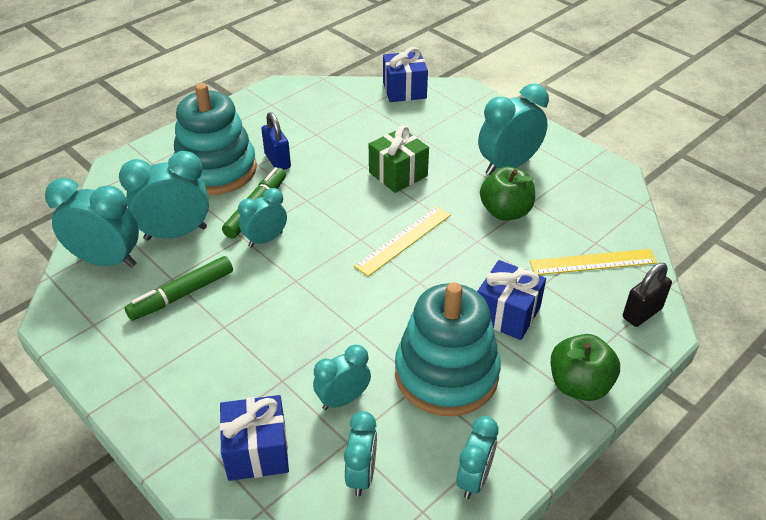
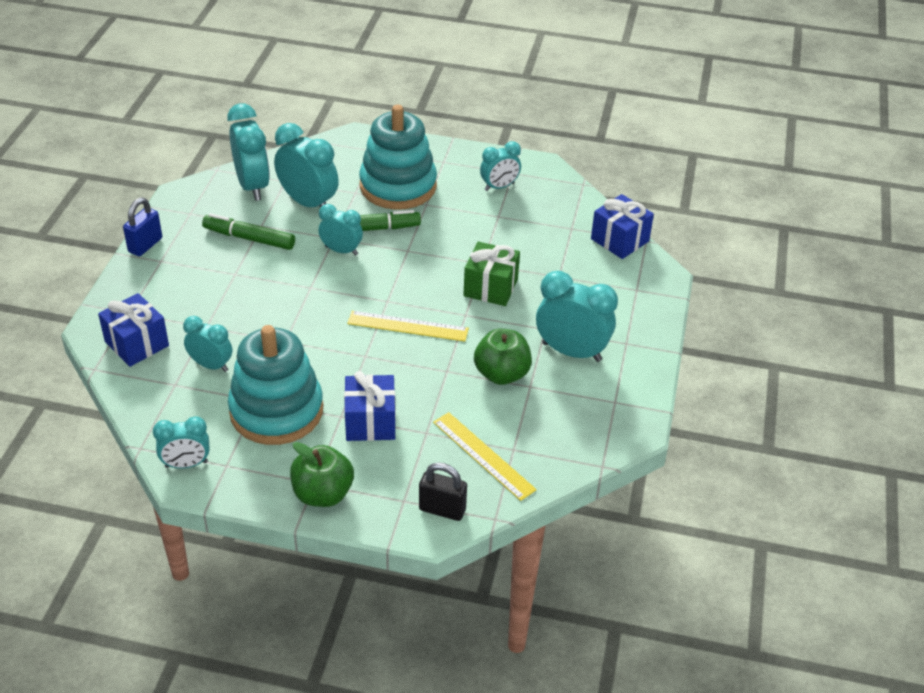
camera: 55 degrees right, 0 degrees up
(277, 161) = (441, 212): blue padlock -> blue padlock (145, 245)
(361, 475) = (151, 404): turquoise clock -> turquoise clock (499, 187)

